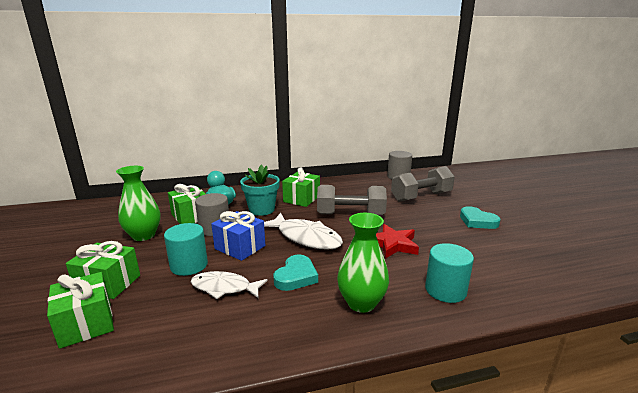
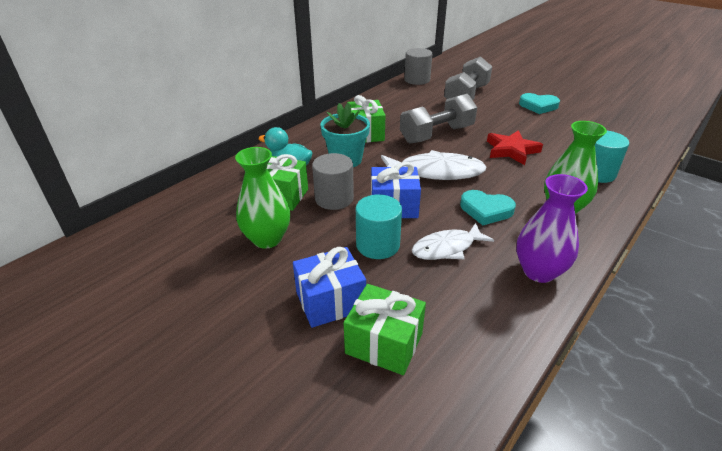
camera: 35 degrees left, 15 degrees up
(108, 283) = (330, 301): green gift -> blue gift
(256, 338) = (539, 271): none -> purple vase
(296, 276) = (486, 210): turquoise heart -> turquoise heart turned 120 degrees clockwise

